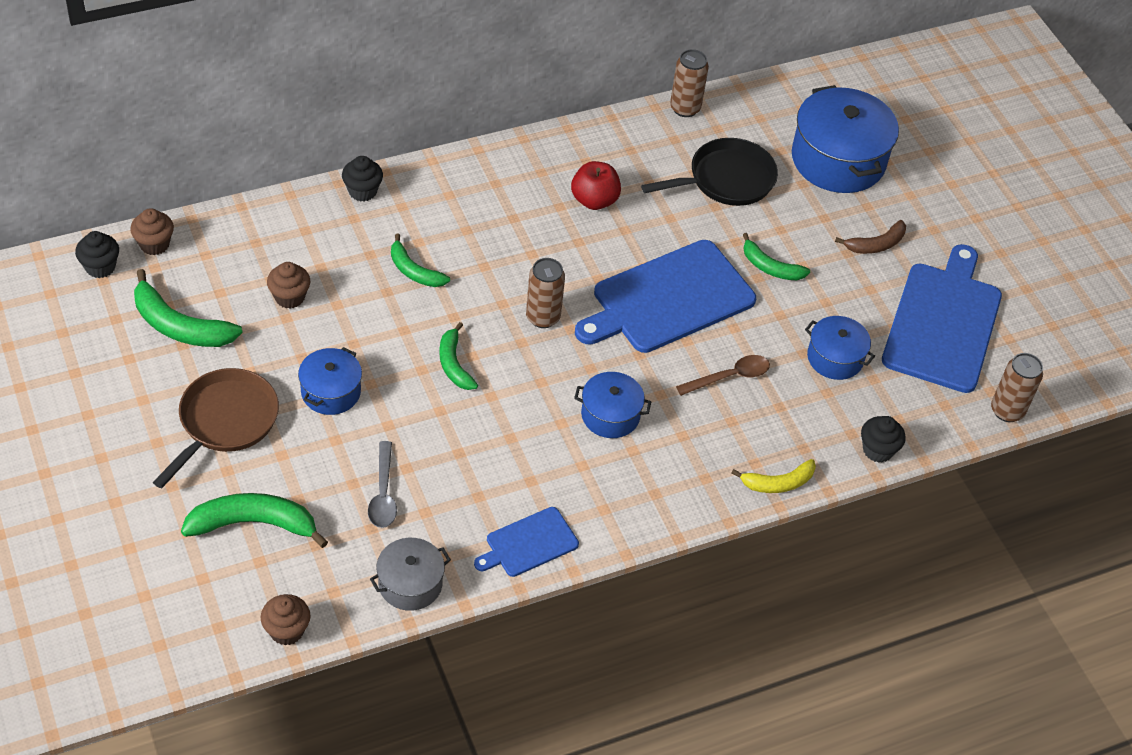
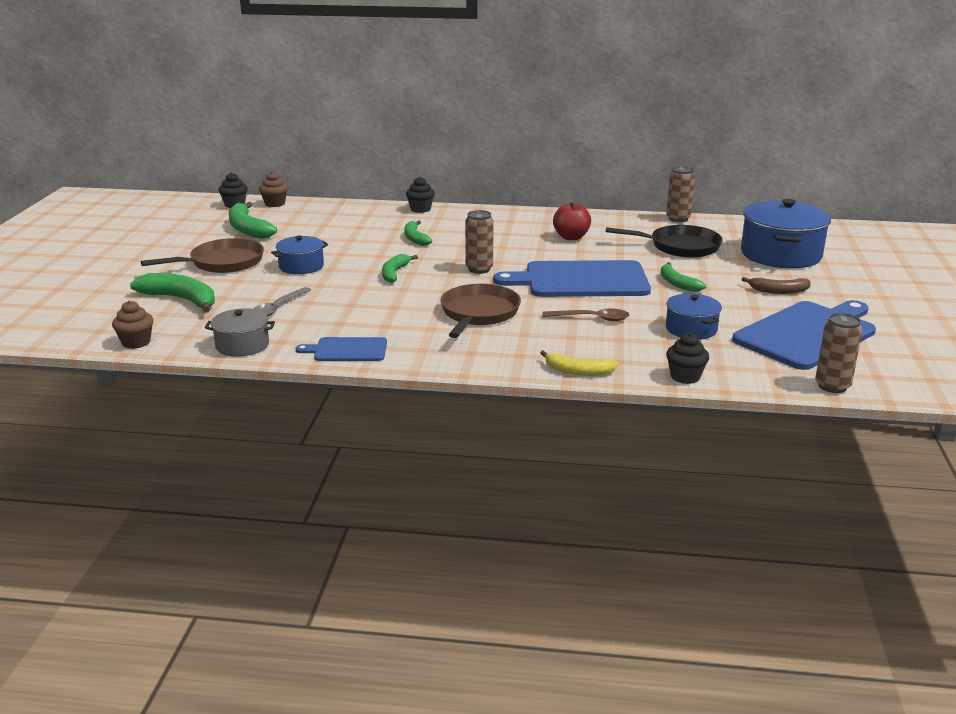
camera: 35 degrees right, 25 degrees down
(289, 297) = (325, 232): brown cupcake -> none
(610, 415) = (478, 314): blue pot -> brown pan

